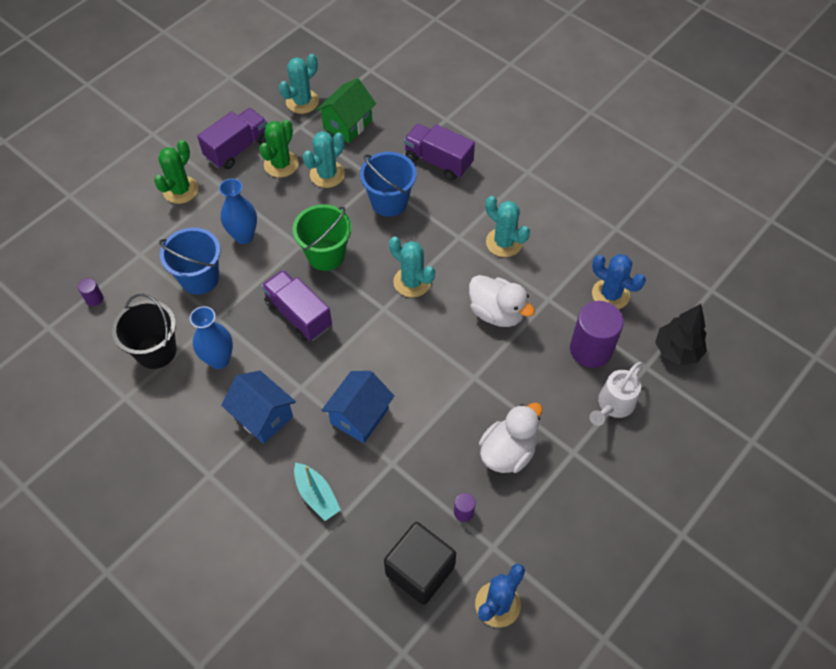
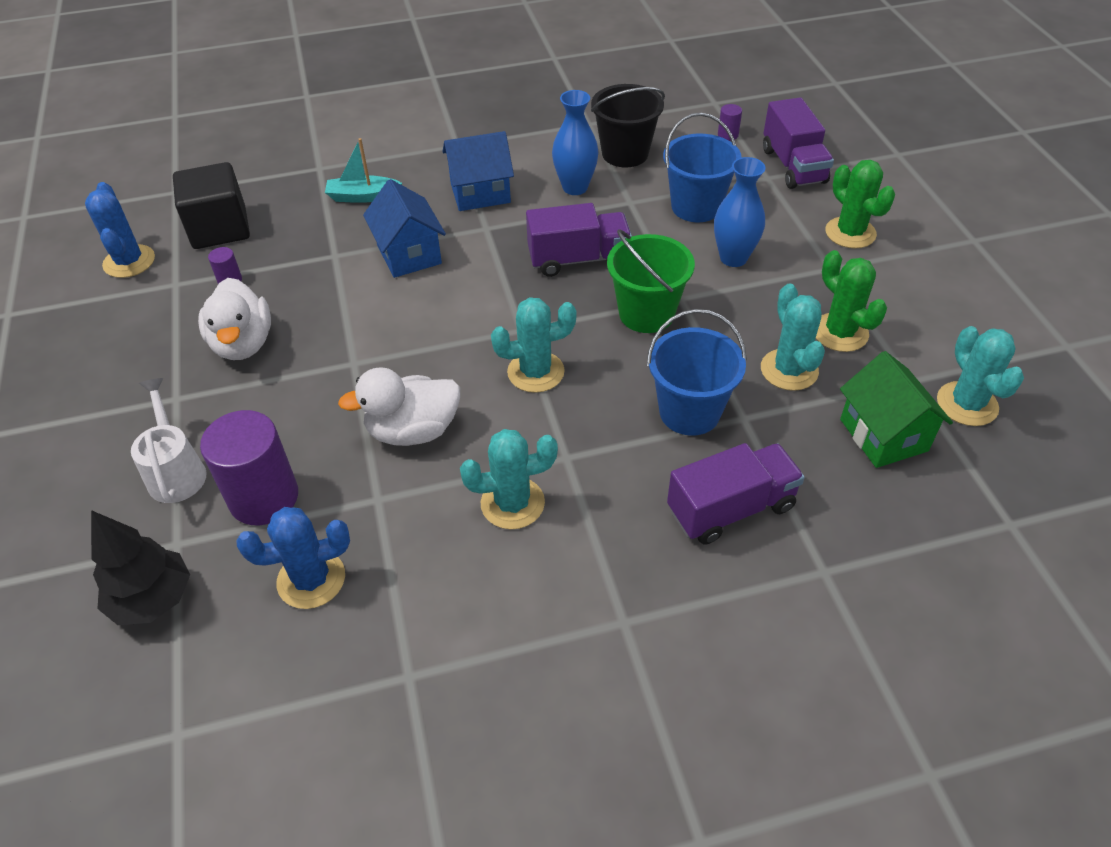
camera: 125 degrees right, 10 degrees down
(237, 149) = (898, 303): purple truck -> purple truck (793, 166)

